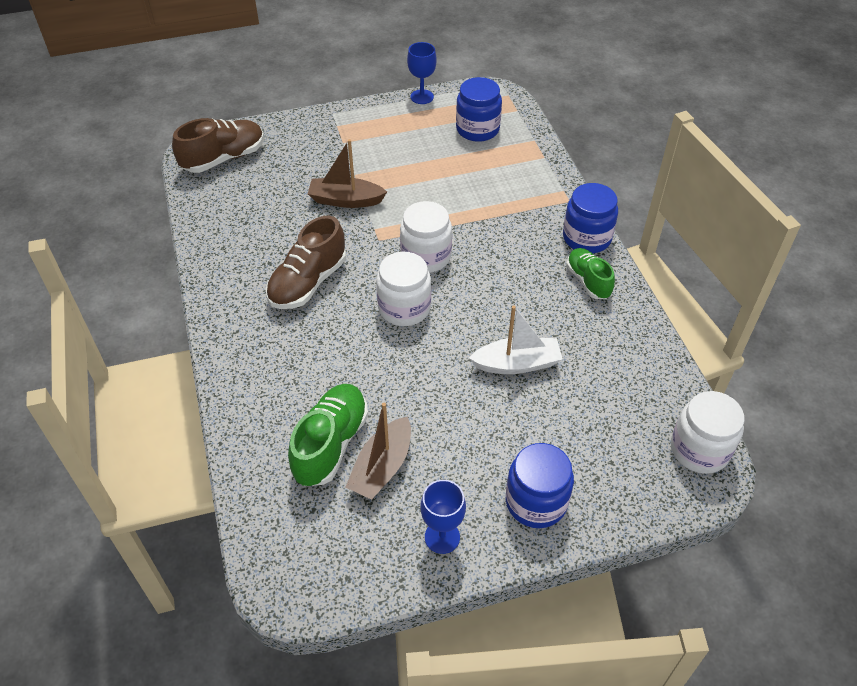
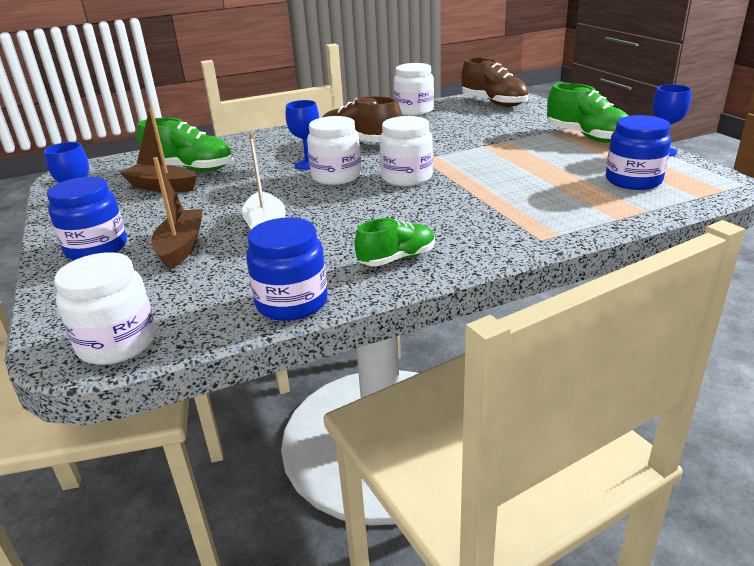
camera: 85 degrees right, 20 degrees down
(211, 225) = (414, 110): none -> white jar
(345, 200) = (468, 142): brown boat -> brown boat (181, 247)
(359, 330) = (307, 164): none -> blue goblet
(368, 125) = (587, 137): none -> green shoe
(586, 238) = (475, 254): blue jar -> blue jar (292, 303)

